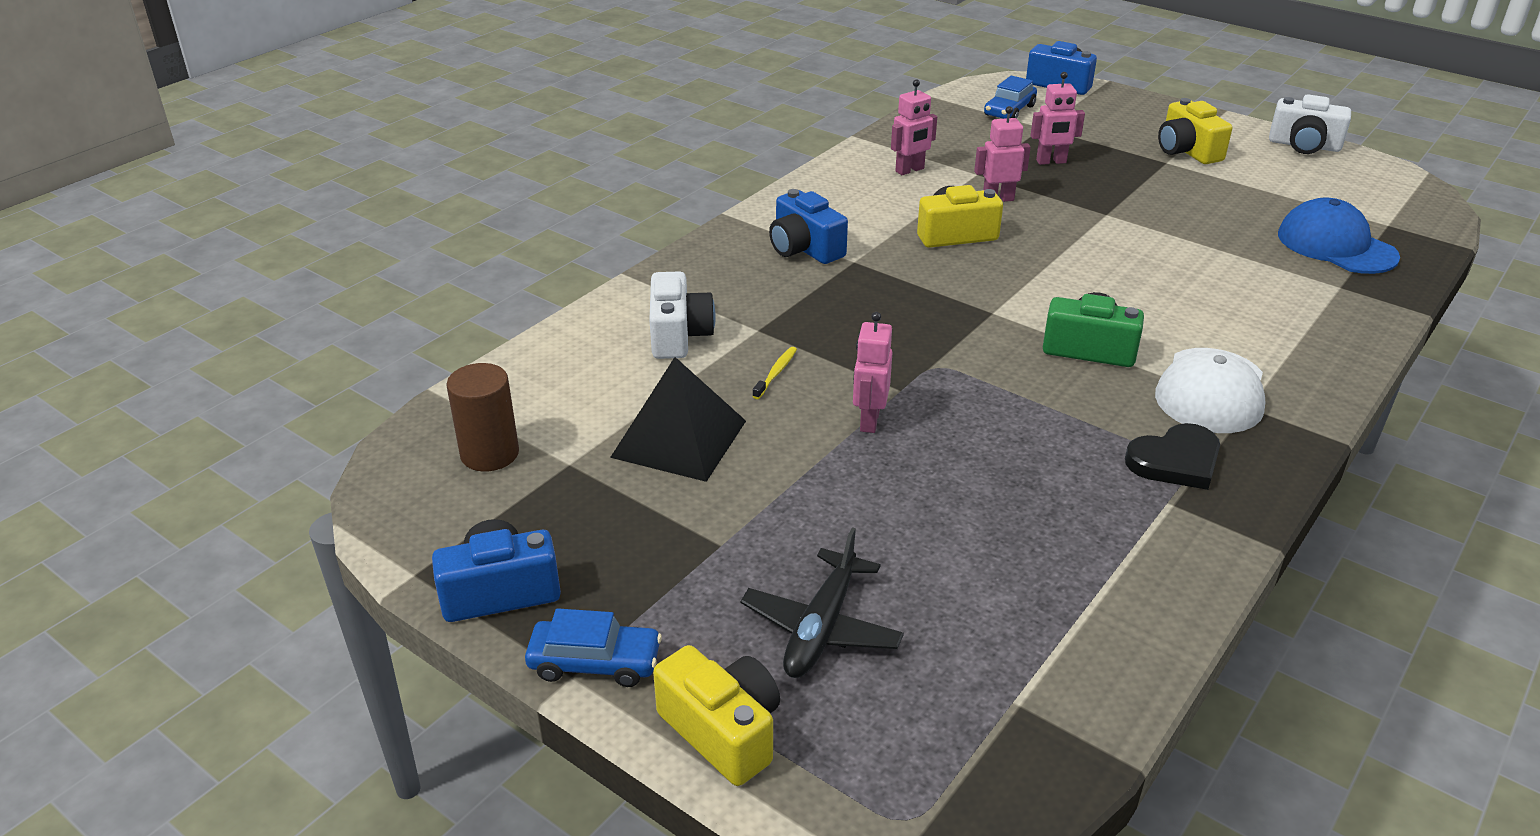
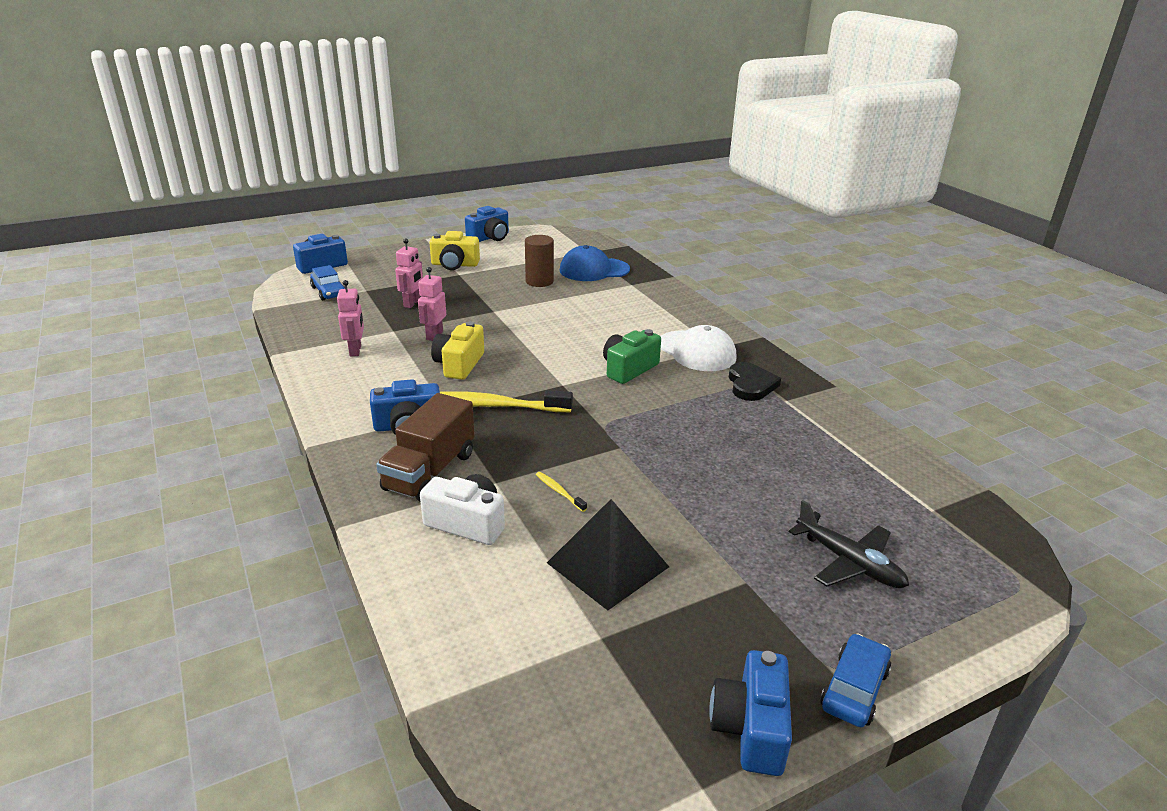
camera: 65 degrees left, 5 degrees down
(490, 454) = (554, 688): brown cylinder -> brown cylinder (539, 281)
(723, 731) = (938, 640): yellow camera -> none
(741, 287) = (430, 471): none -> brown truck
(869, 421) = (645, 471): pink robot -> none
(894, 281) = (491, 406): none -> yellow toothbrush
(1304, 145) = (490, 237): white camera -> blue camera

